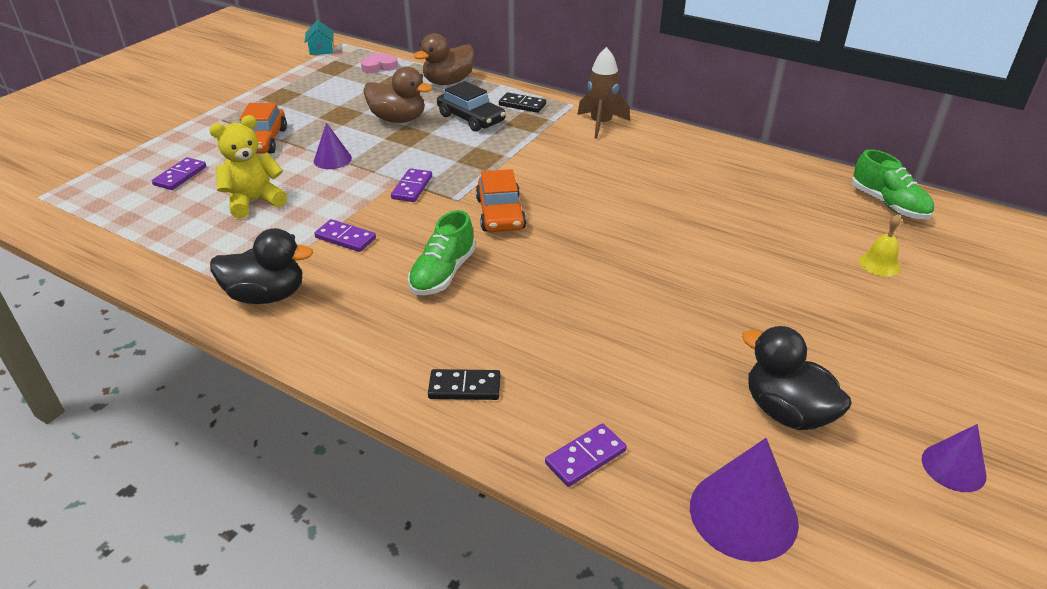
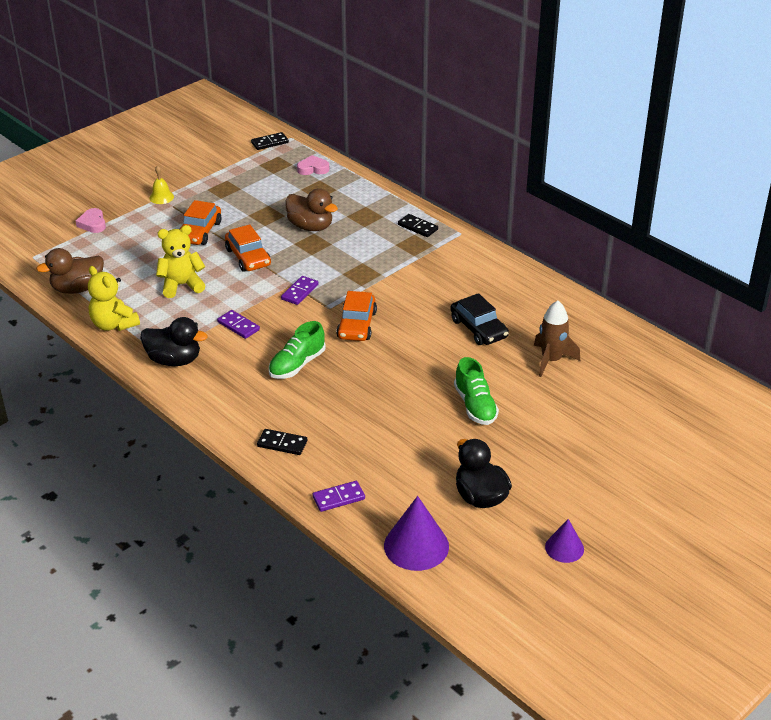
camera: 15 degrees right, 0 degrees up
(119, 150) = (92, 223): none -> pink heart
(167, 262) = (114, 324): none -> yellow teddy bear
(180, 176) = (133, 254): purple domino -> none
(321, 50) = (270, 143): turquoise house -> black domino
(332, 159) = (248, 257): purple cone -> orange car
(448, 82) = (365, 194): brown duck -> brown duck (77, 289)
(471, 118) = (369, 234): black car -> black car (478, 328)
(601, 124) = (474, 256): brown rocket -> brown rocket (551, 360)
(879, 264) = (619, 413): yellow bell -> yellow bell (161, 197)
(888, 204) = (664, 367): green shoe -> green shoe (475, 406)

